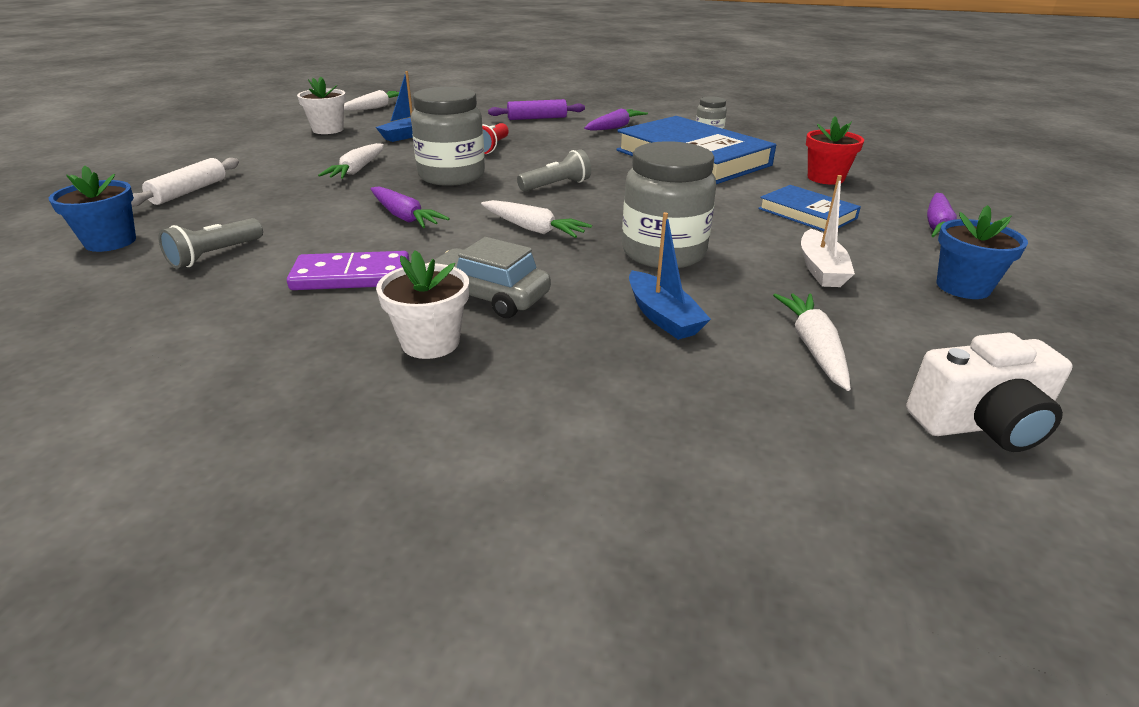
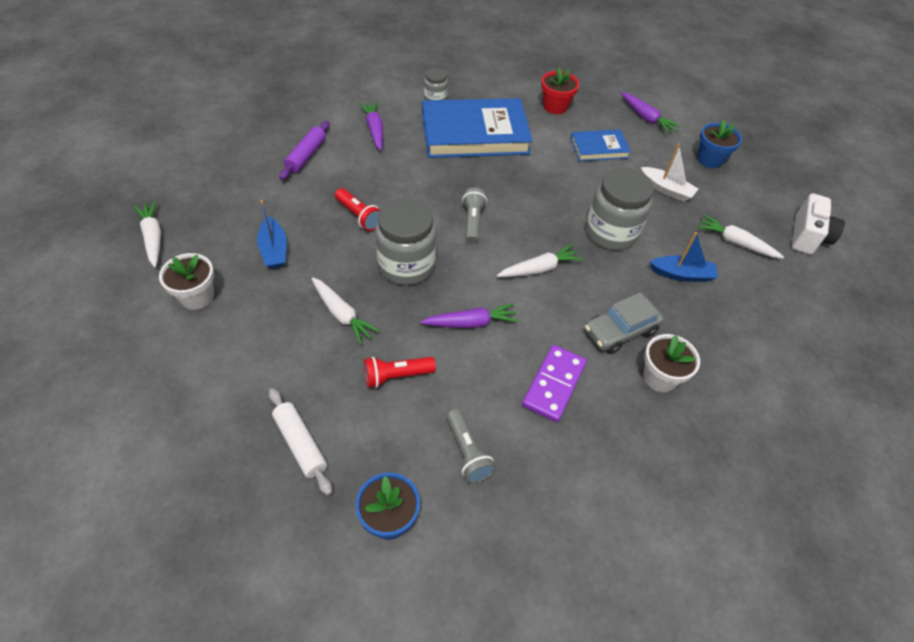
camera: 60 degrees left, 20 degrees up
(298, 204) = (396, 376): none -> red flashlight

